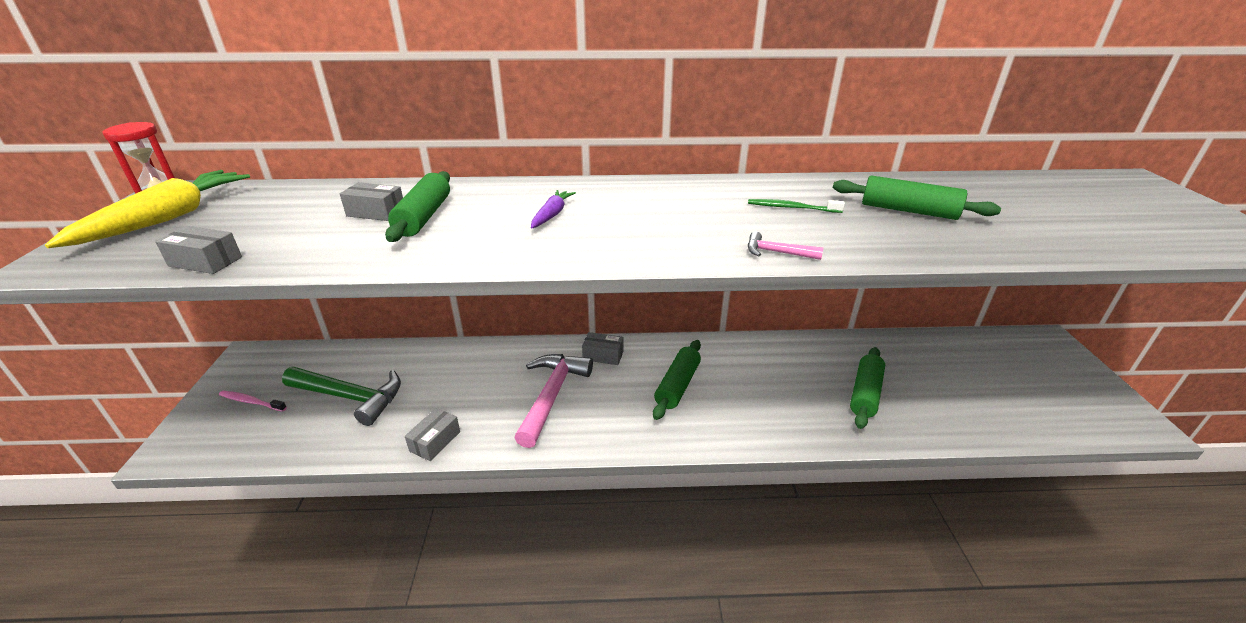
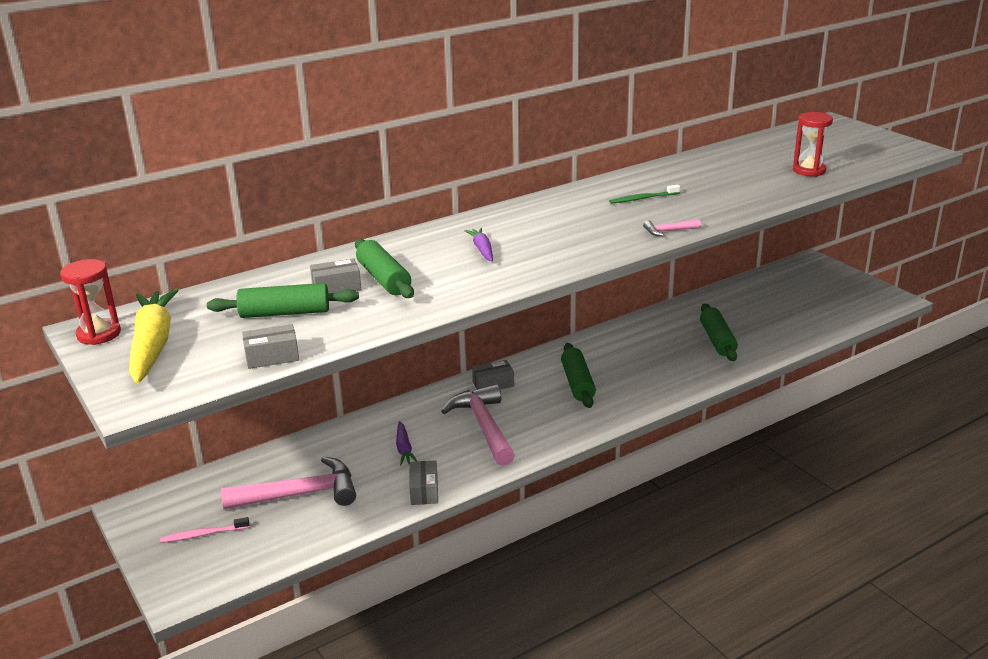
camera: 30 degrees left, 5 degrees down
(351, 397) = (301, 494): green hammer -> pink hammer
(468, 389) = (404, 449): none -> purple carrot
(908, 211) = (717, 181): green rolling pin -> green rolling pin (285, 313)
(1054, 228) = (809, 171): none -> red hourglass

